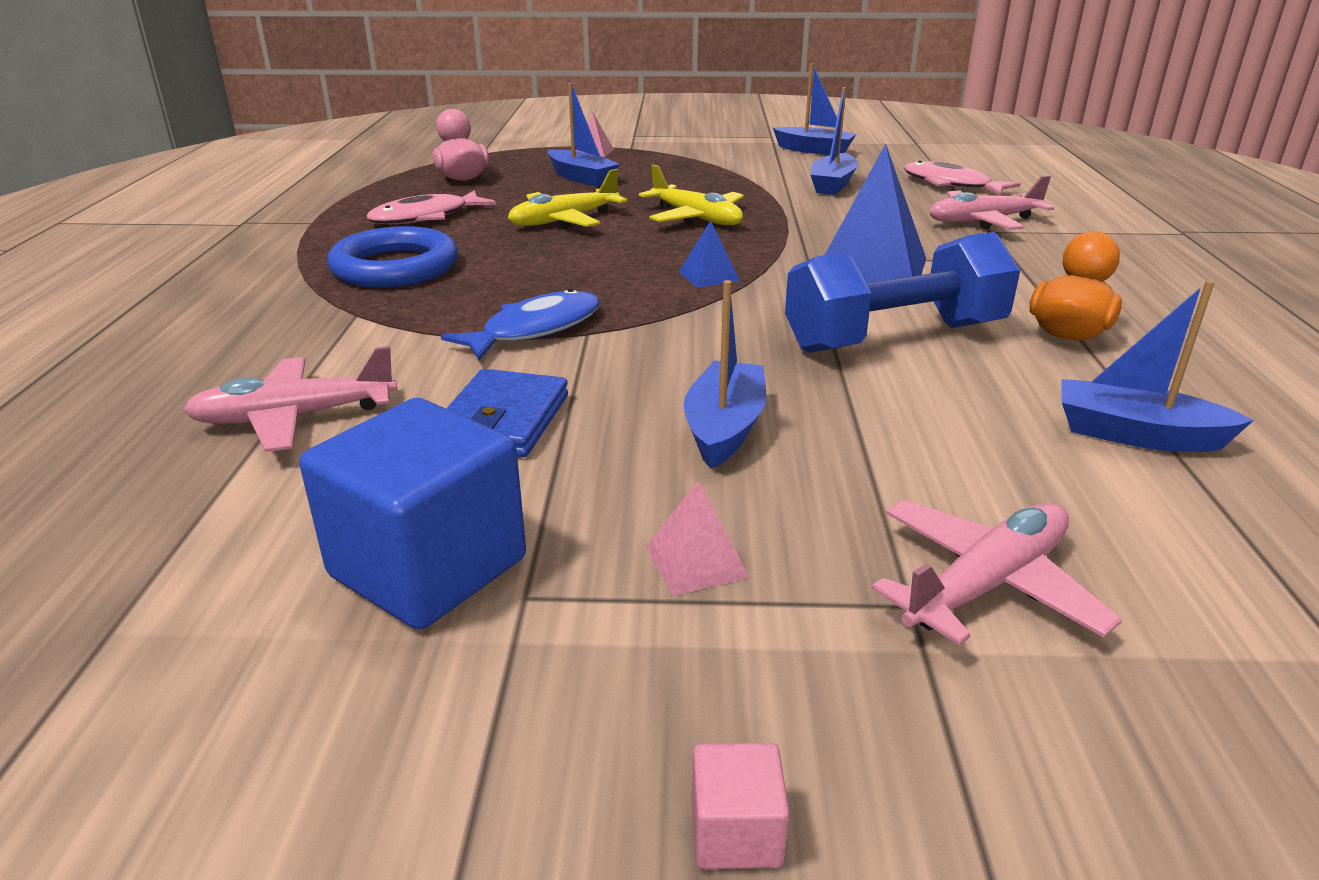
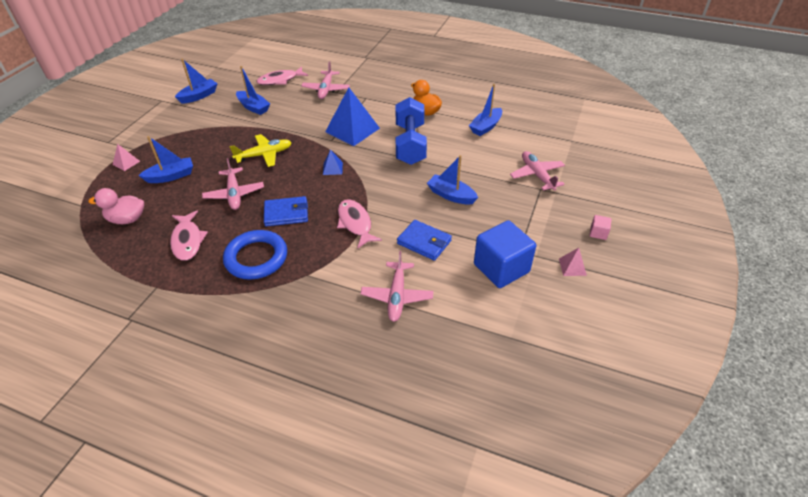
camera: 70 degrees left, 15 degrees up
(532, 265) = (286, 213): none -> blue wallet
(535, 329) = (355, 223): blue fish -> pink fish
(564, 221) = (234, 194): yellow plane -> pink plane
(696, 561) = (514, 217): pink pyramid -> pink pyramid (572, 267)

